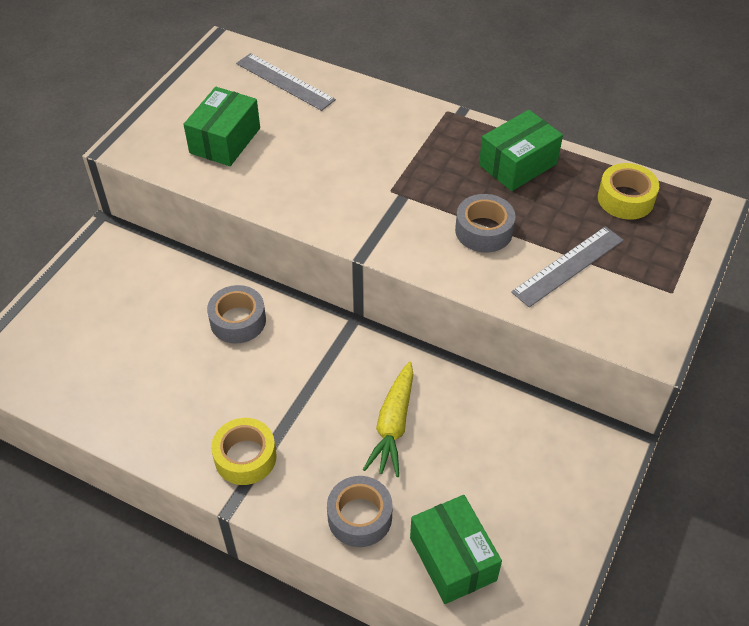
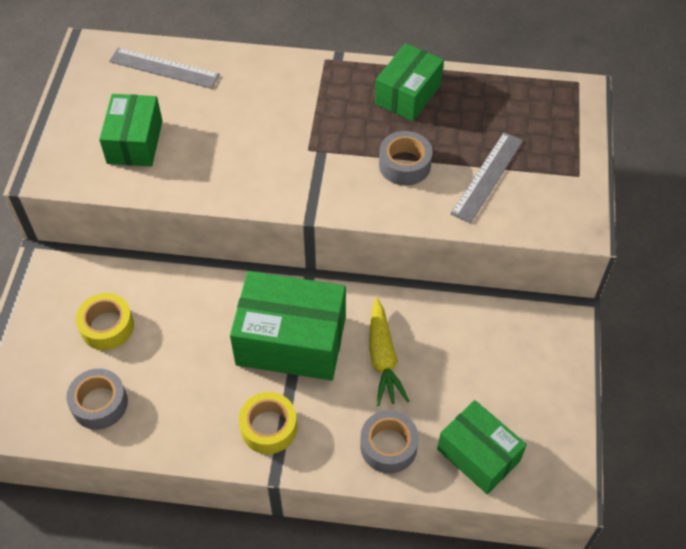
camera: 20 degrees left, 5 degrees up
(238, 321) = (206, 307): grey tape -> grey tape (99, 403)
(306, 379) = (291, 341): none -> green box
(625, 199) = (510, 102): yellow tape -> yellow tape (107, 326)

